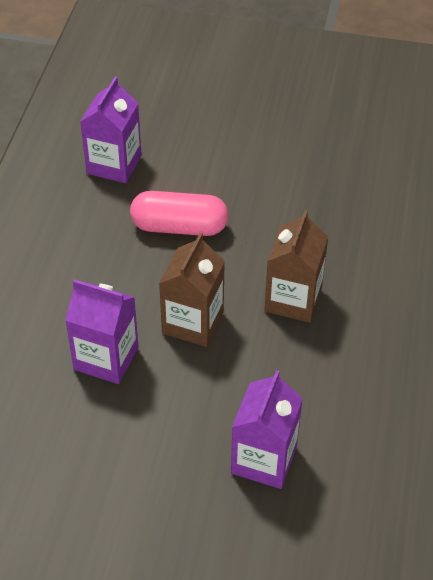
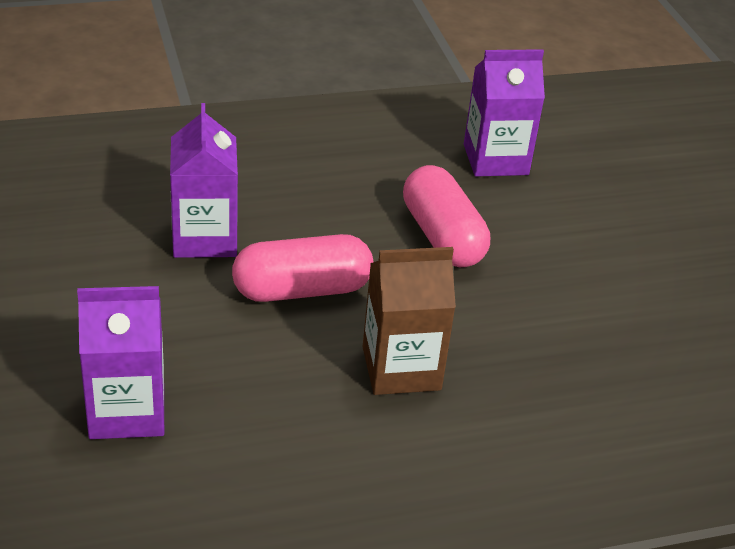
camera: 60 degrees right, 10 degrees down
(193, 322) = (302, 290): brown carton -> pink capsule

